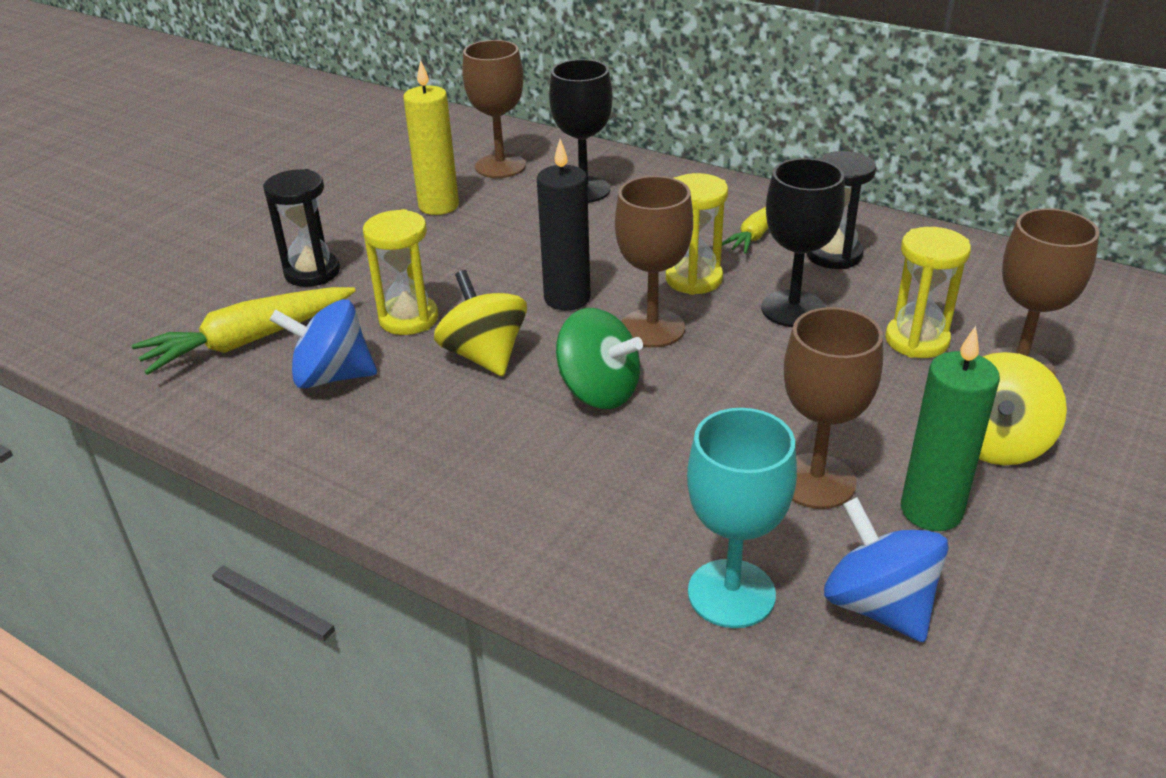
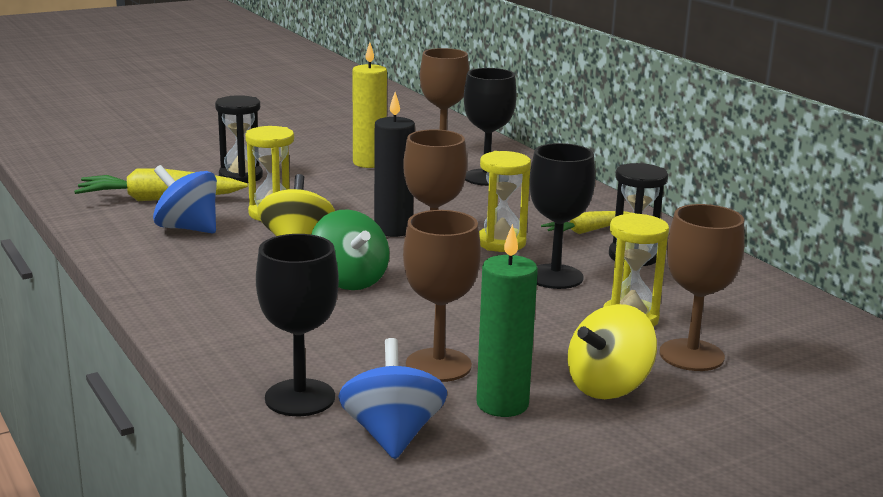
camera: 25 degrees right, 15 degrees down
(731, 593) = (300, 398): turquoise goblet -> black goblet

